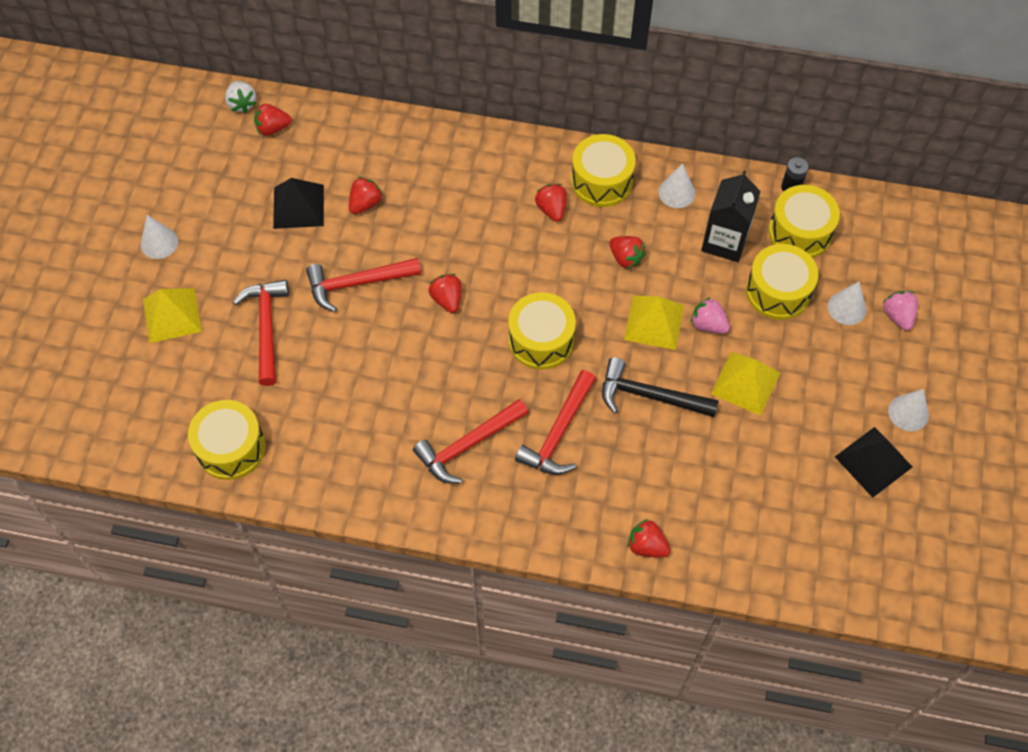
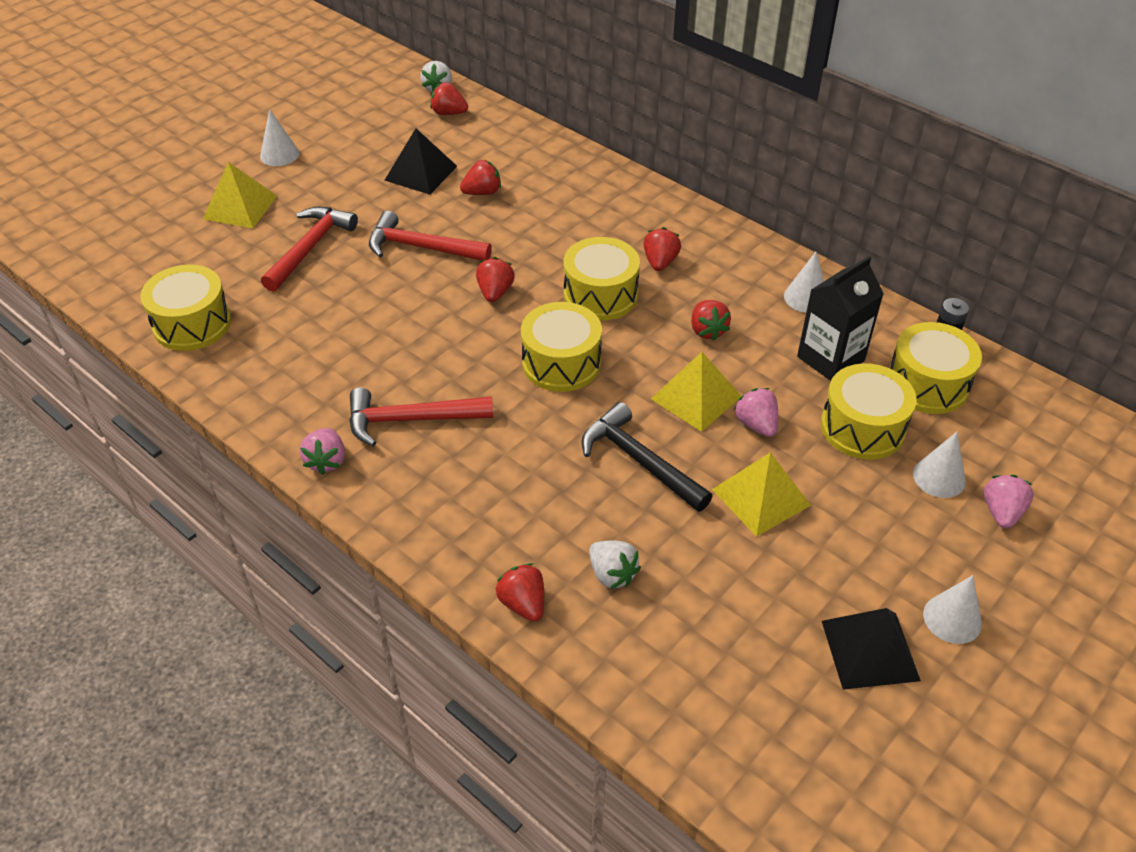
camera: 30 degrees right, 15 degrees down
(433, 511) = (326, 461): none -> pink strawberry
(559, 432) = (513, 450): red hammer -> none
(601, 181) = (731, 259): yellow drum -> yellow drum (600, 295)
(688, 493) = (612, 574): none -> white strawberry

